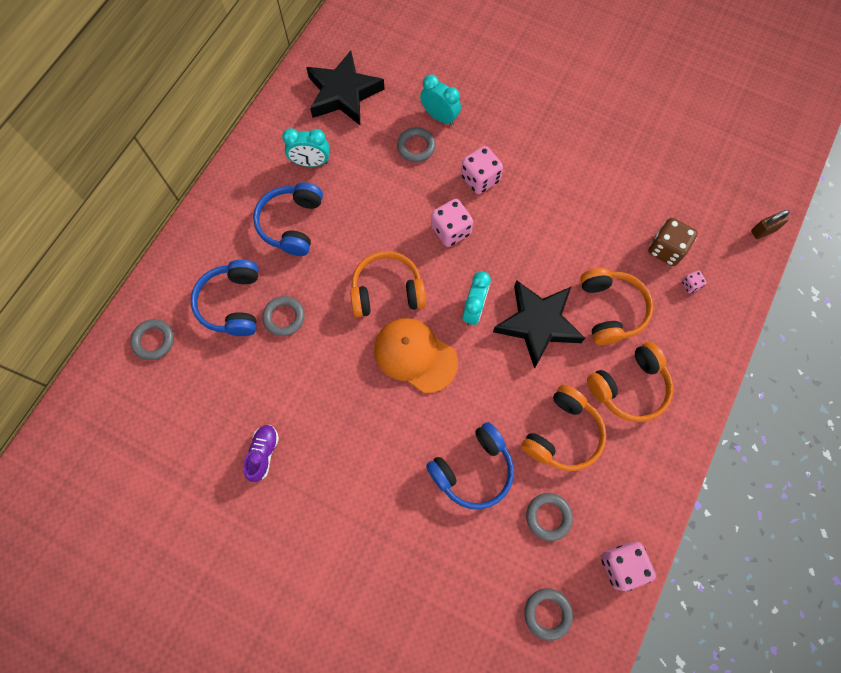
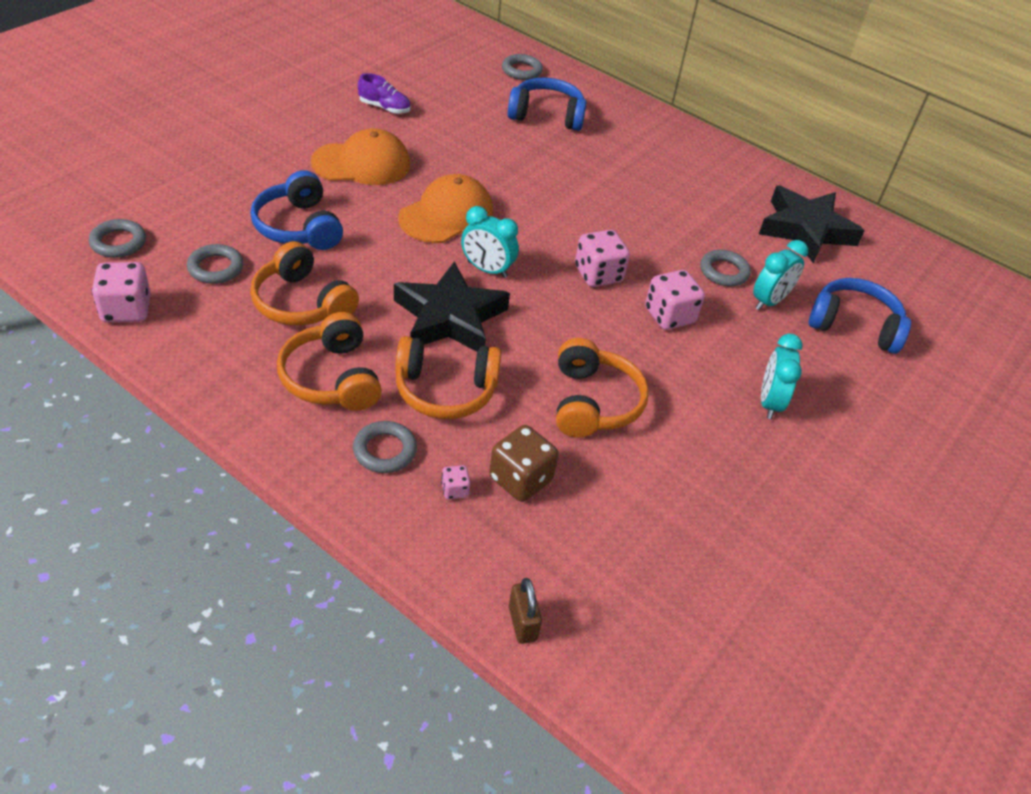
camera: 95 degrees right, 25 degrees down
(284, 317) = (521, 141): grey ring -> grey ring (385, 450)
(292, 224) = (630, 164): blue headphones -> blue headphones (854, 325)
(311, 163) = (708, 189): turquoise clock -> turquoise clock (769, 402)
(364, 446) = (361, 163): none -> orange cap
(387, 291) = (531, 211): orange headphones -> orange headphones (593, 402)

